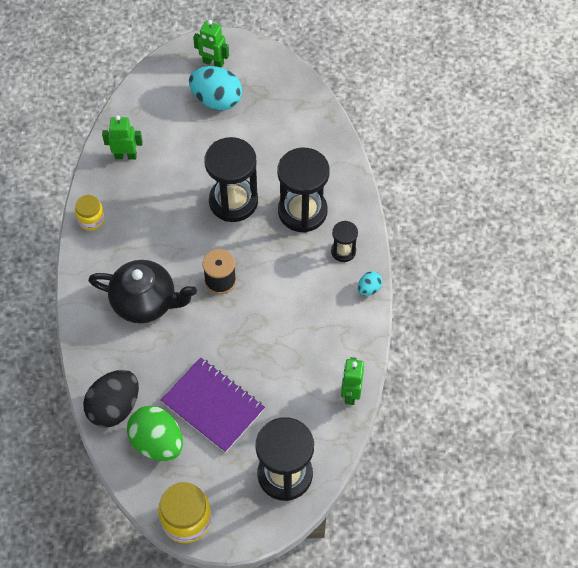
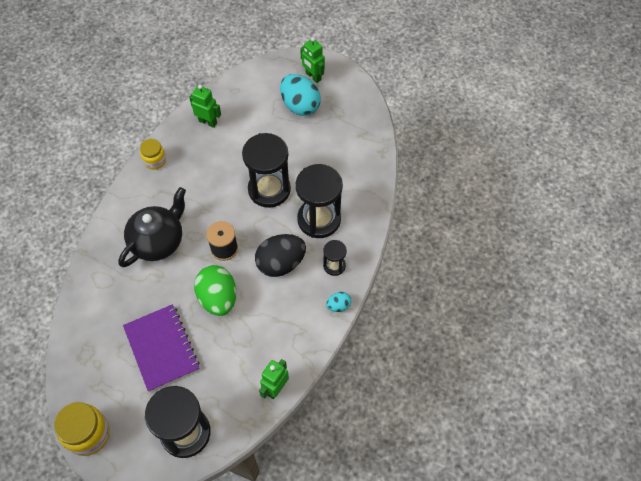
camera: 25 degrees right, 0 degrees up
(114, 407) = (87, 315): black egg -> black egg (281, 263)
(145, 302) = (158, 241): black teapot -> black teapot turned 90 degrees counterclockwise
(157, 442) = (103, 358): green egg -> green egg (218, 298)

